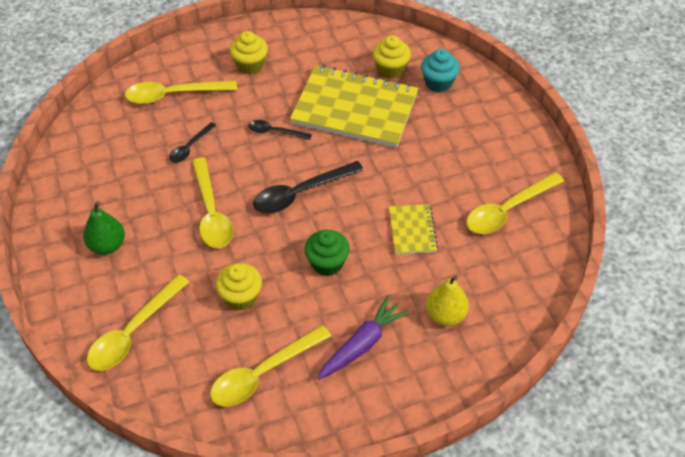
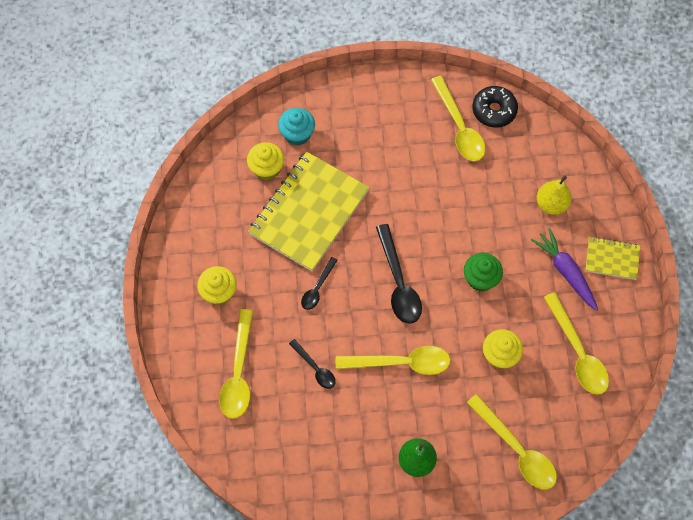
camera: 75 degrees left, 15 degrees up
(412, 230) = (462, 204): yellow notebook -> yellow notebook (612, 259)
(544, 238) = (494, 110): none -> black donut

